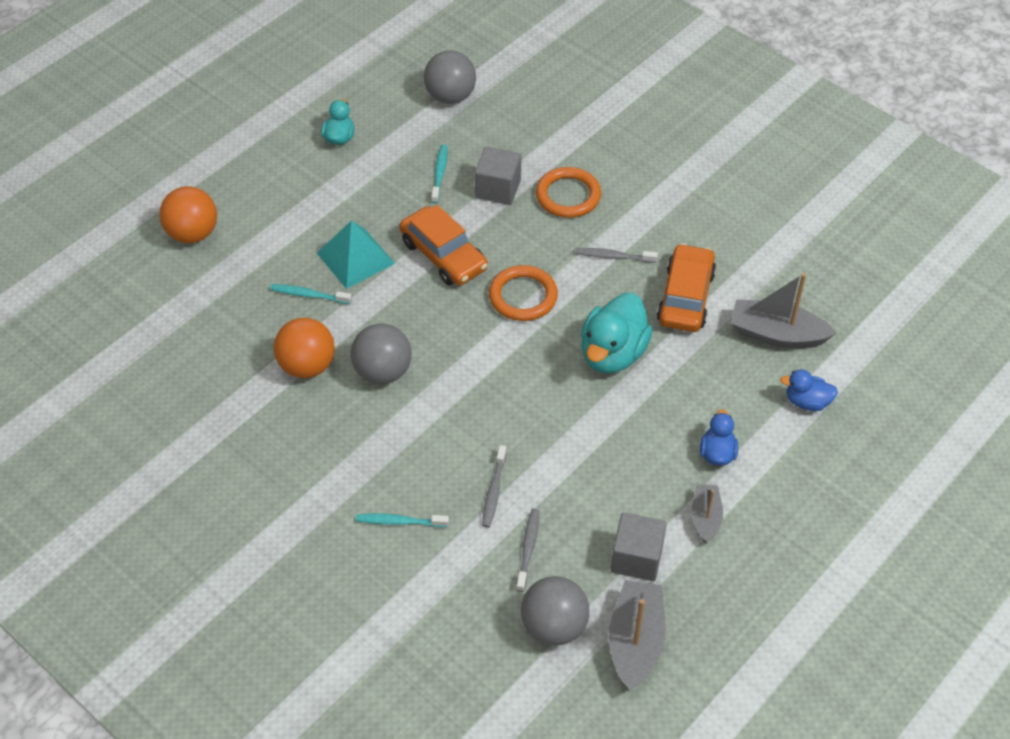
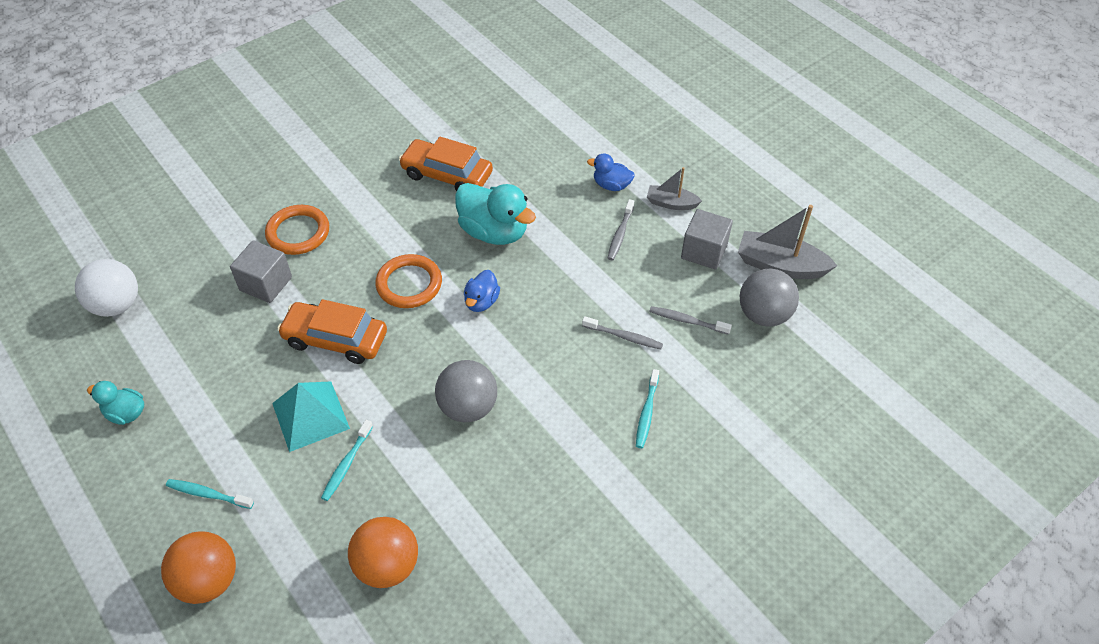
camera: 80 degrees left, 0 degrees up
(307, 366) = (442, 474): orange ball -> orange ball (387, 565)
(439, 173) = (223, 328): turquoise toothbrush -> turquoise toothbrush (208, 494)
(443, 255) = (335, 339): orange car -> orange car turned 135 degrees counterclockwise
(450, 96) = (117, 305): grey ball -> white ball
(613, 256) = (385, 213): grey toothbrush -> grey toothbrush (620, 234)
(776, 334) = (503, 129): grey boat -> none
(807, 402) = (573, 125): blue duck -> blue duck (481, 302)

